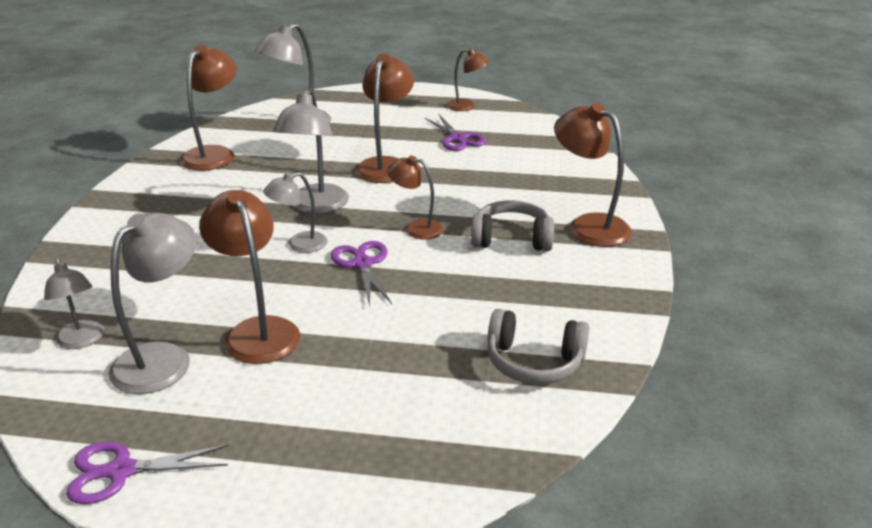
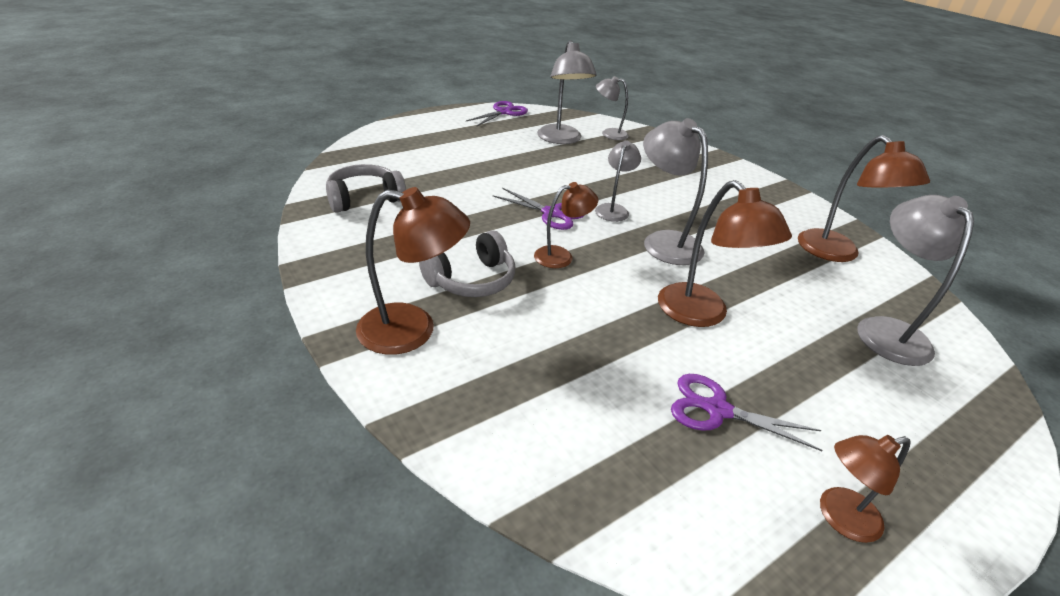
camera: 135 degrees right, 5 degrees up
(257, 331) = (542, 161): brown lamp -> none

